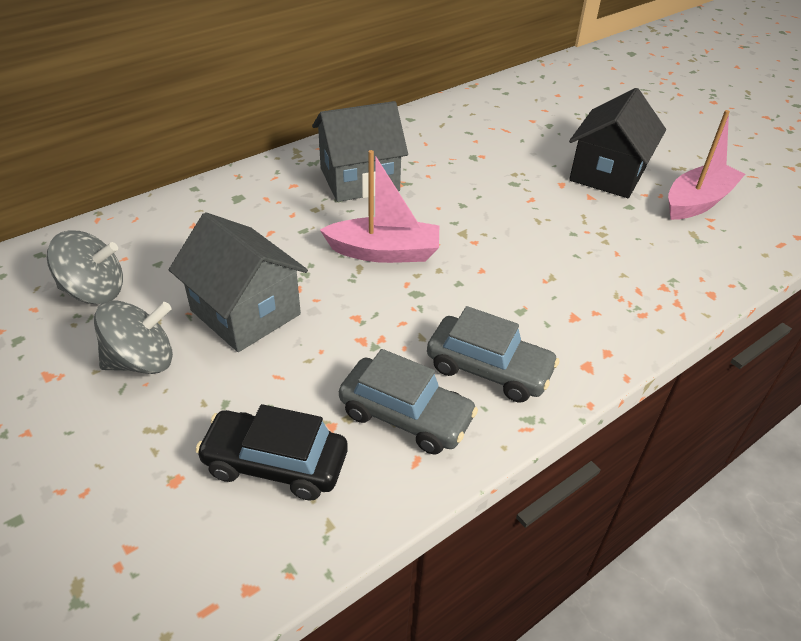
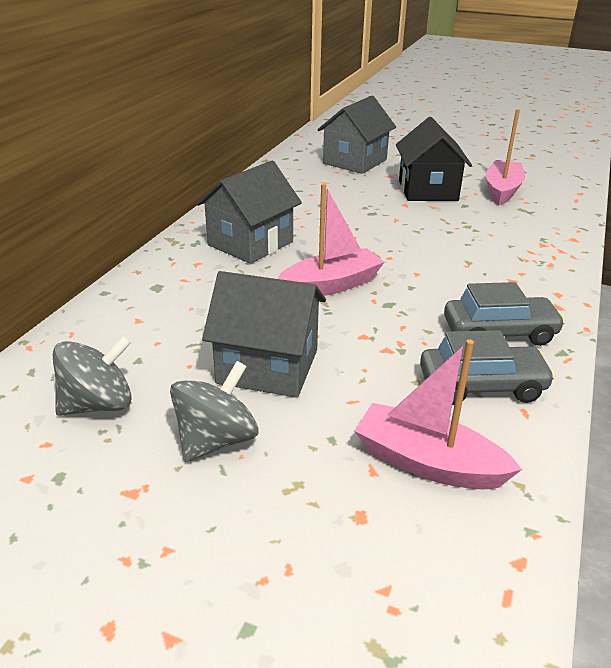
camera: 30 degrees left, 10 degrees down
(275, 463) = (428, 462): black car -> pink boat
(566, 113) = (355, 161): none -> grey house

